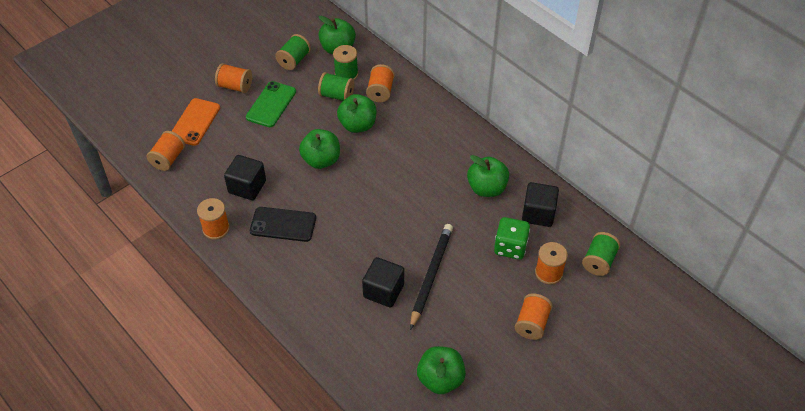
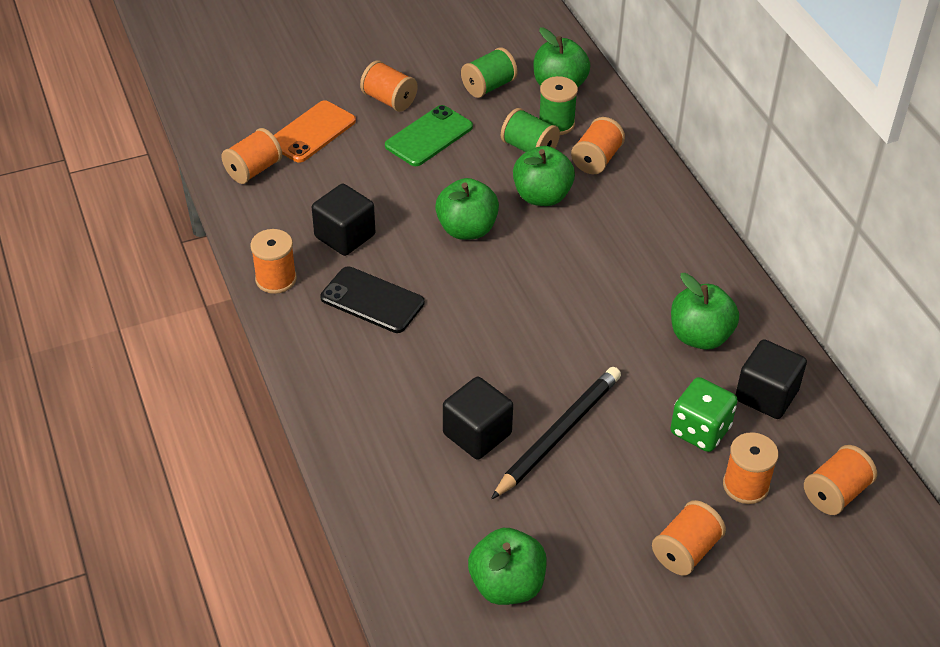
camera: 20 degrees right, 5 degrees down
(599, 261) = (835, 493): green spool -> orange spool

